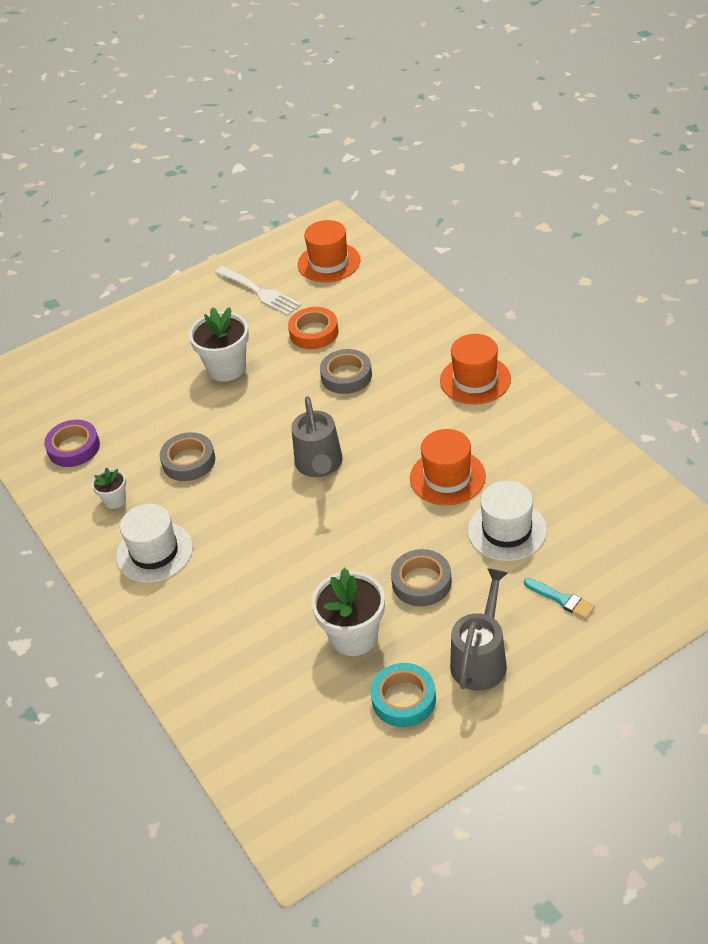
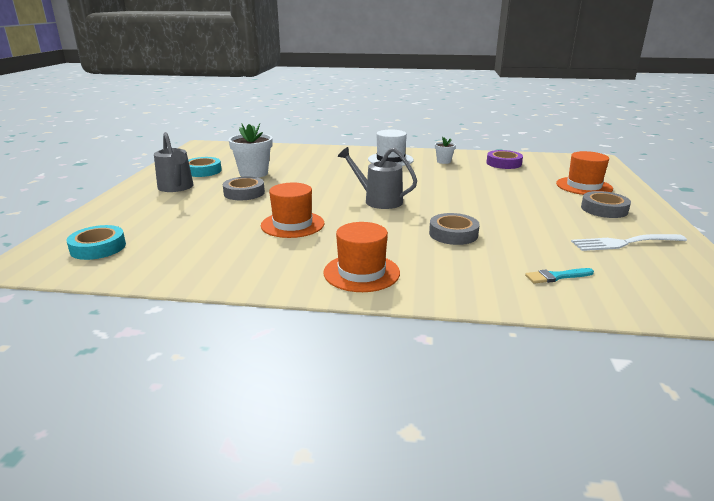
camera: 125 degrees right, 20 degrees down
(188, 461) = (445, 178): grey tape -> grey tape (604, 209)
(226, 368) = (525, 207): white flower pot -> none
(314, 332) = (530, 242): orange tape -> none
(329, 262) = (650, 285): orange hat -> orange hat (584, 186)
(507, 530) = (218, 222): white hat -> none
(562, 599) = (148, 214): turquoise brush -> turquoise brush (556, 277)
(648, 554) = (98, 247): none -> turquoise tape

